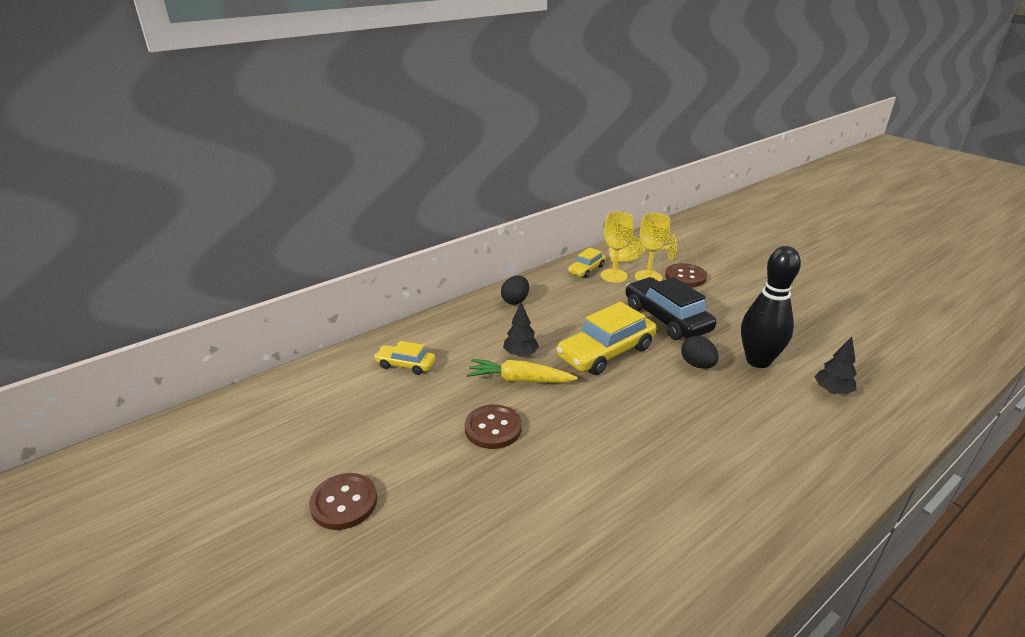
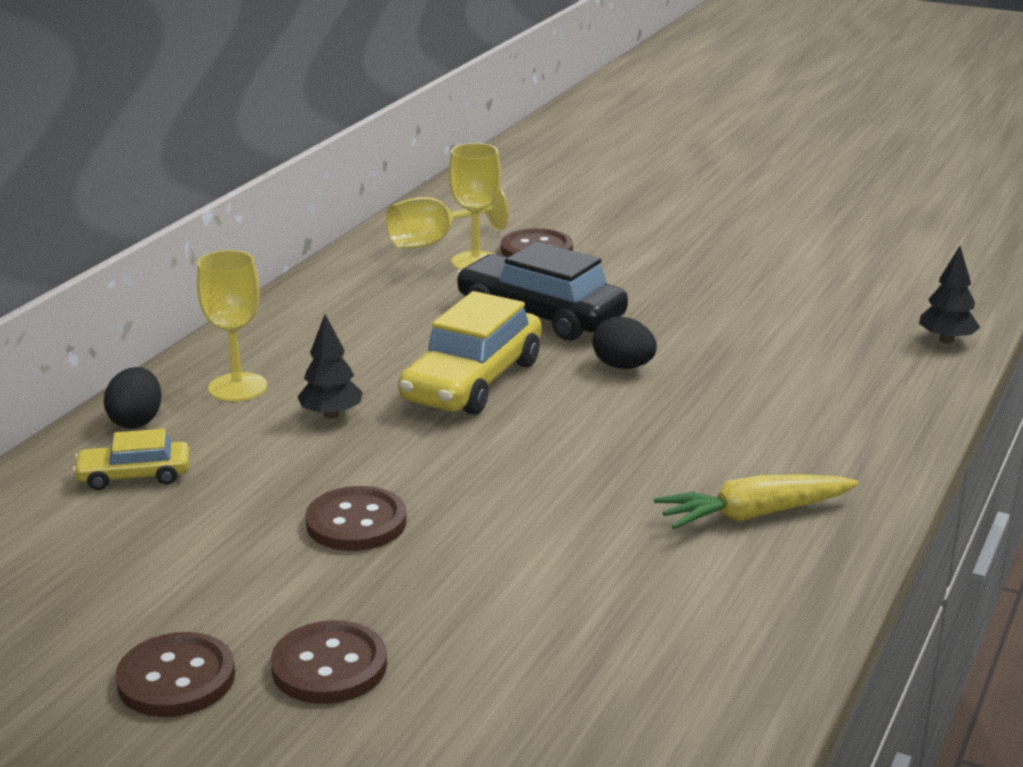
camera: 25 degrees left, 5 degrees down
(422, 524) = (329, 666): none -> brown button
(515, 301) = (267, 341): black egg -> black egg (136, 421)
(519, 380) = (354, 450): yellow carrot -> yellow carrot (753, 515)
(586, 269) = (362, 270): yellow car -> none
(614, 276) = (416, 271): yellow goblet -> yellow goblet (237, 387)
(758, 361) = (709, 342): black bowling pin -> none
(832, 391) = (828, 356): black tree -> black tree (946, 340)

